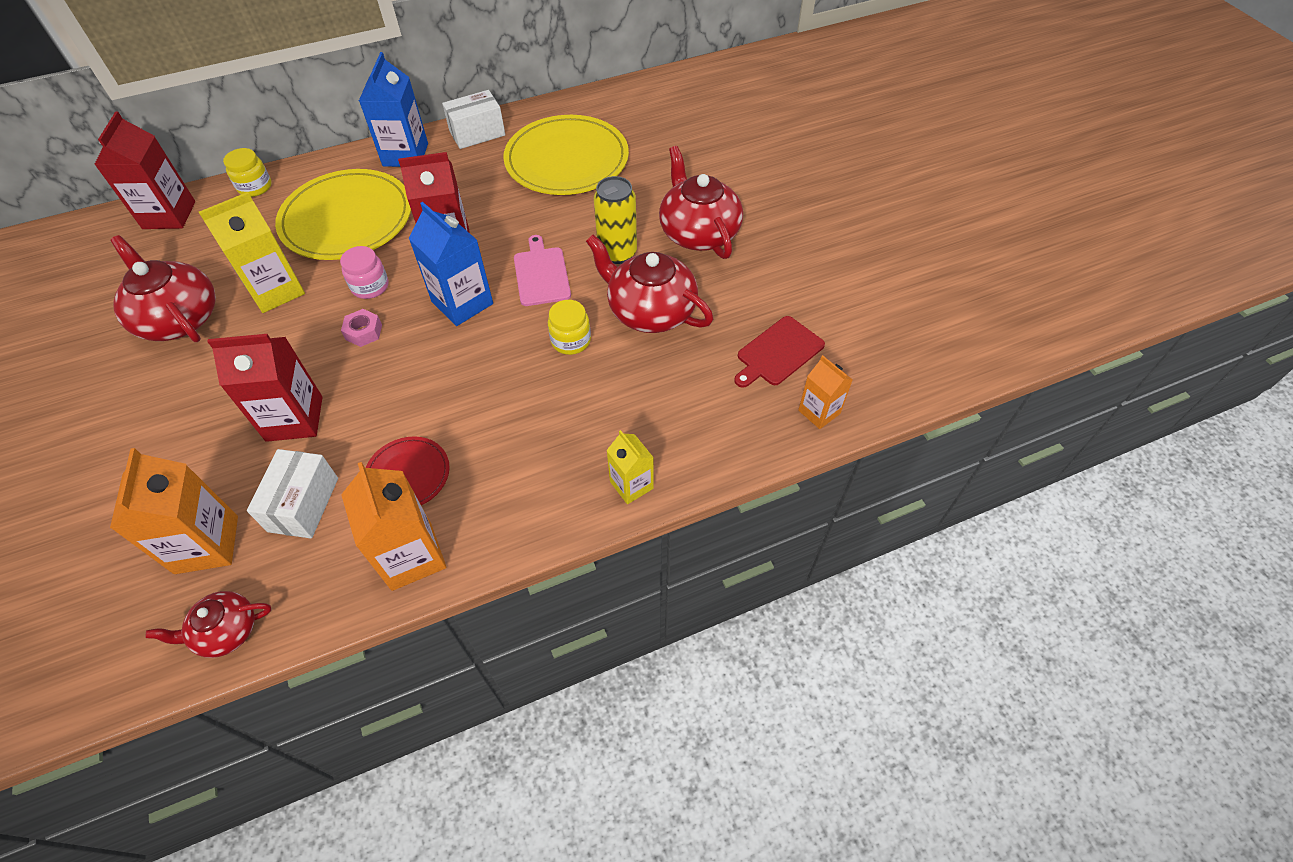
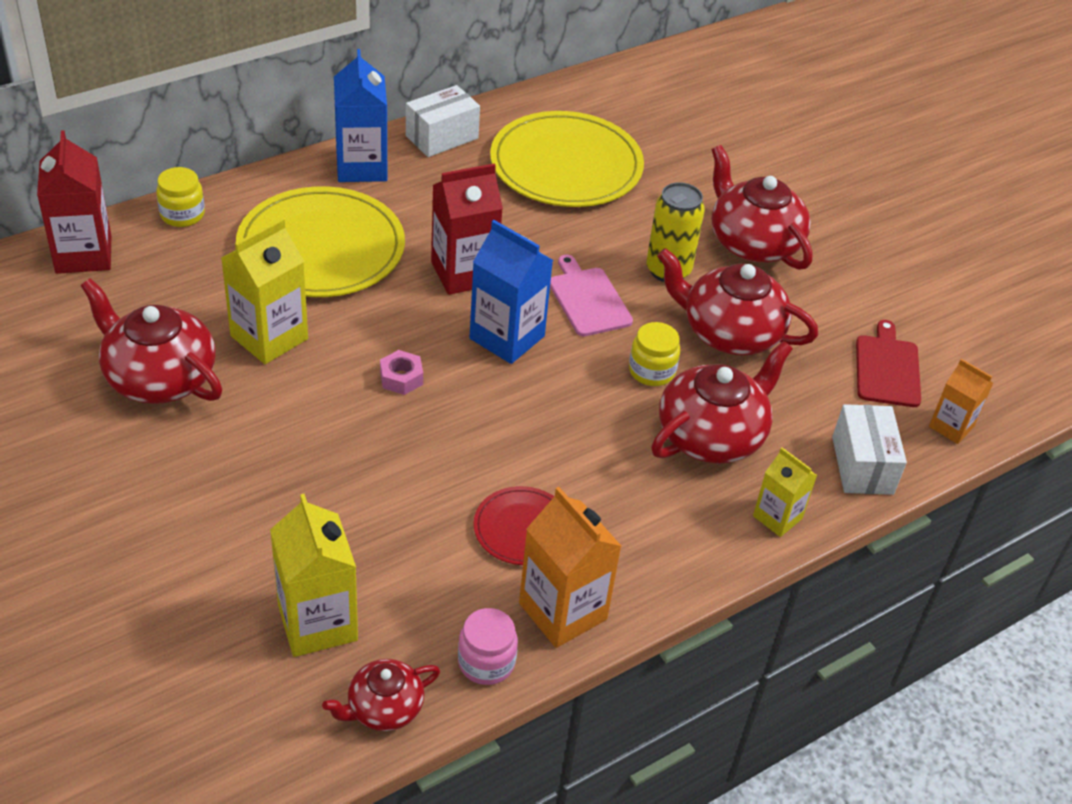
camera: 15 degrees left, 10 degrees down
(206, 544) = (317, 622): orange carton -> yellow carton
(294, 418) = (360, 480): red carton -> none
(303, 504) = (414, 570): white box -> white box (862, 465)
(370, 286) = (386, 325): pink jar -> pink jar (486, 662)
(601, 402) = (712, 435): none -> red teapot
(778, 353) = (887, 368): red cutting board -> red cutting board turned 150 degrees clockwise

